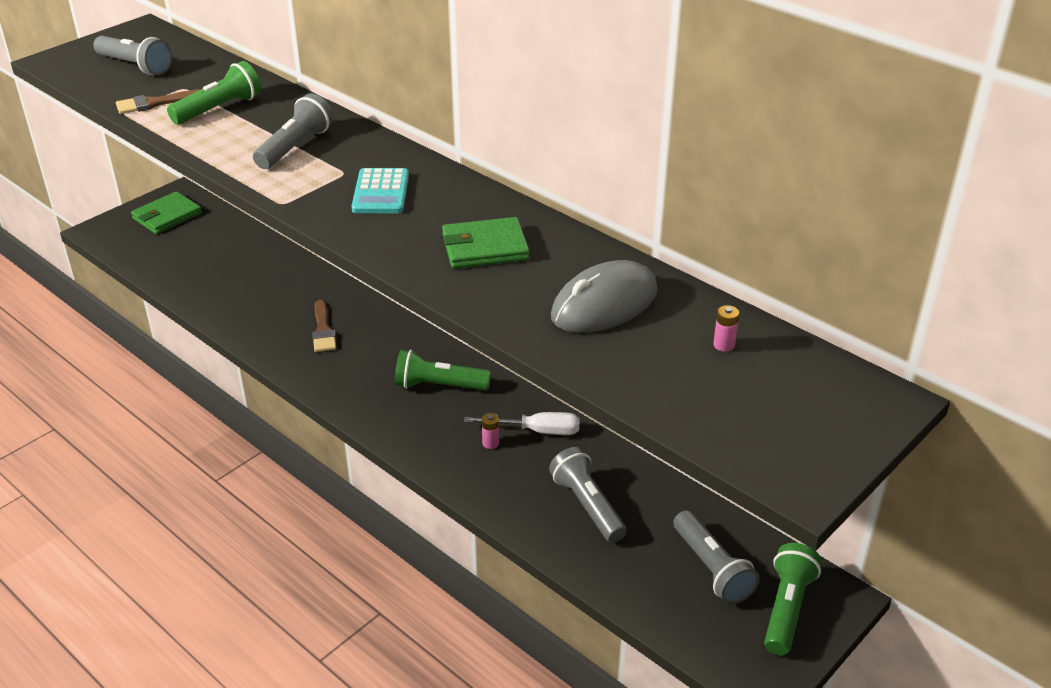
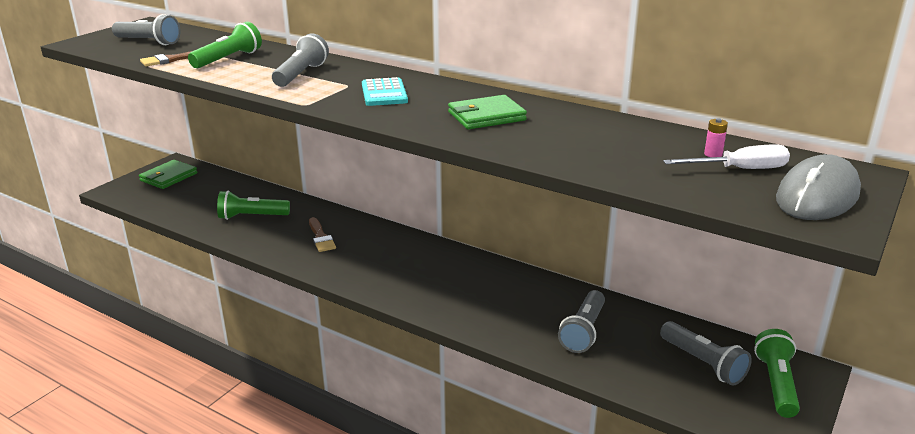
camera: 10 degrees left, 10 degrees down
(439, 385) = (429, 264): green flashlight -> green flashlight (252, 216)
(490, 443) = (486, 298): pink battery -> none
(536, 431) = (520, 286): white screwdriver -> white screwdriver (739, 169)
(587, 505) = (583, 331): grey flashlight -> grey flashlight turned 120 degrees counterclockwise
(604, 304) = (602, 139): grey mouse -> grey mouse (817, 196)

